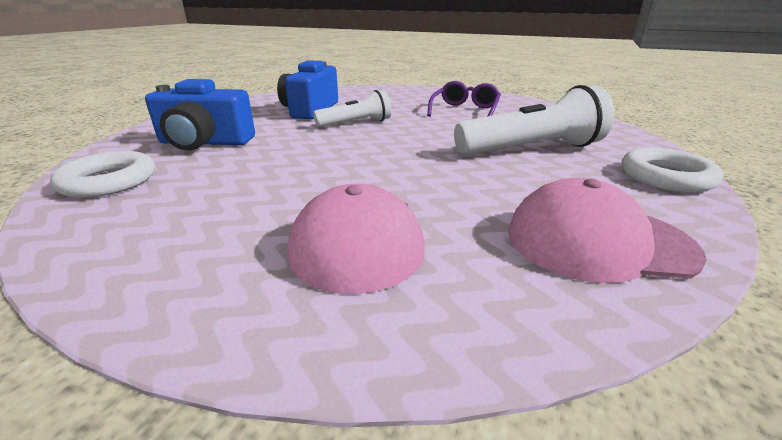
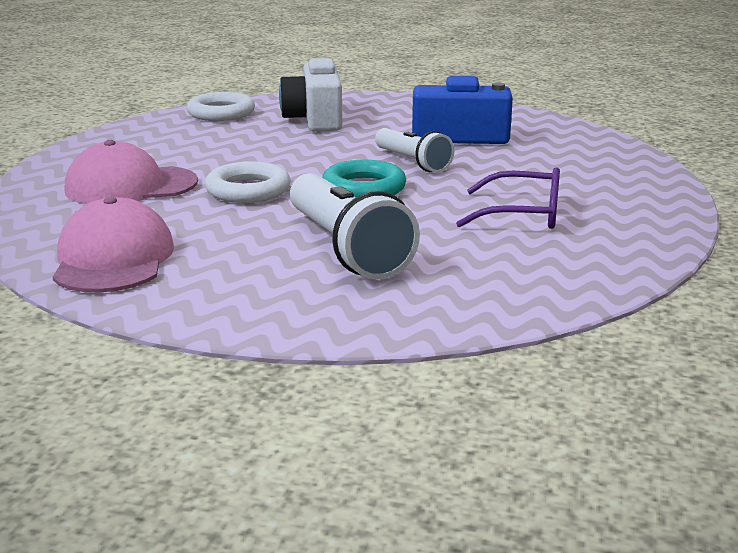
camera: 80 degrees right, 5 degrees down
(205, 143) = (315, 119): blue camera -> white camera
(407, 138) = (364, 188): none -> turquoise ring
(666, 177) = (263, 314): white ring -> white ring (248, 190)

